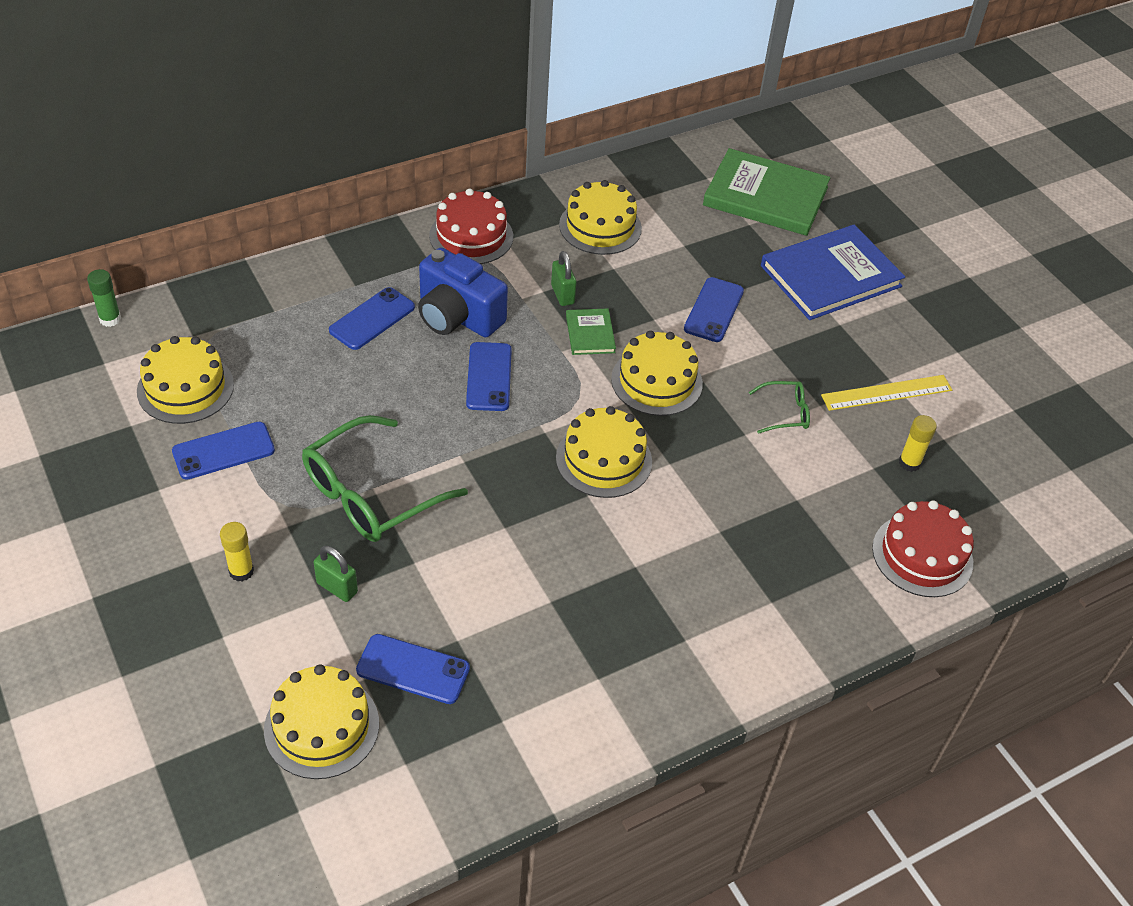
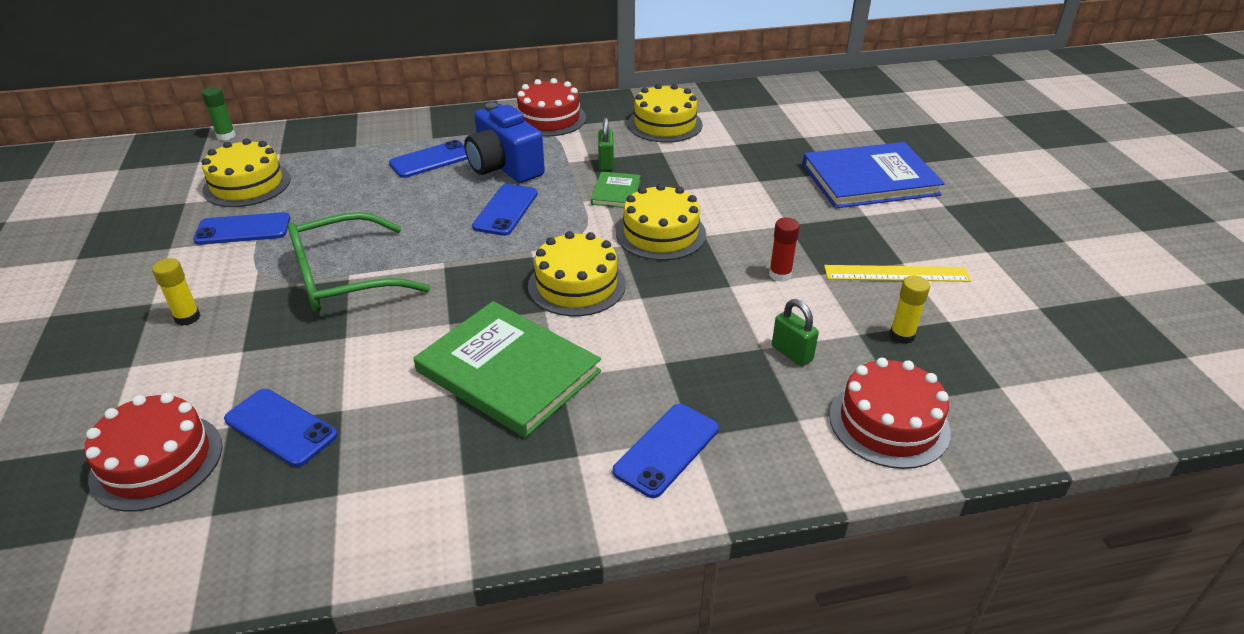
camera: 20 degrees right, 10 degrees down
(322, 726) = (157, 461): yellow cake -> red cake
(337, 587) = (260, 345): green padlock -> green padlock (792, 353)
(713, 310) = (742, 190): blue phone -> blue phone (666, 450)
(765, 196) = (827, 120): green book -> green book (508, 371)
(785, 413) = (780, 275): green glasses -> red glue stick

